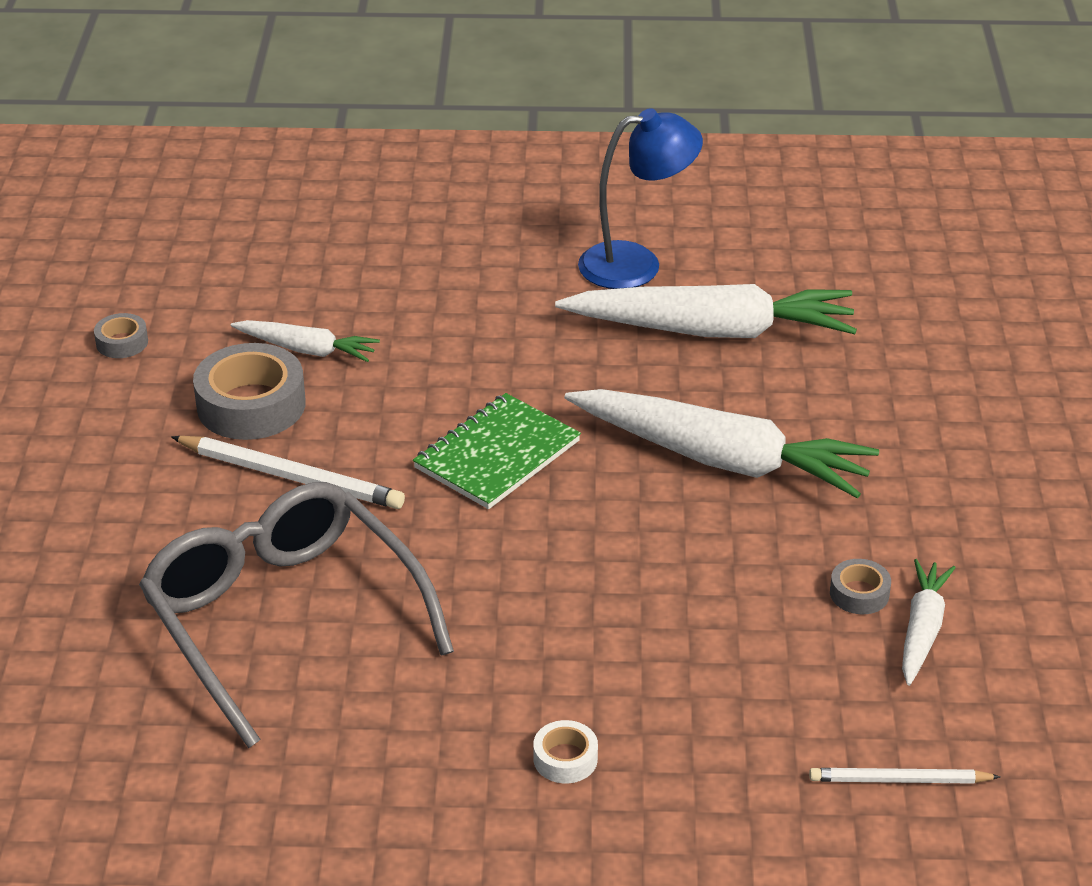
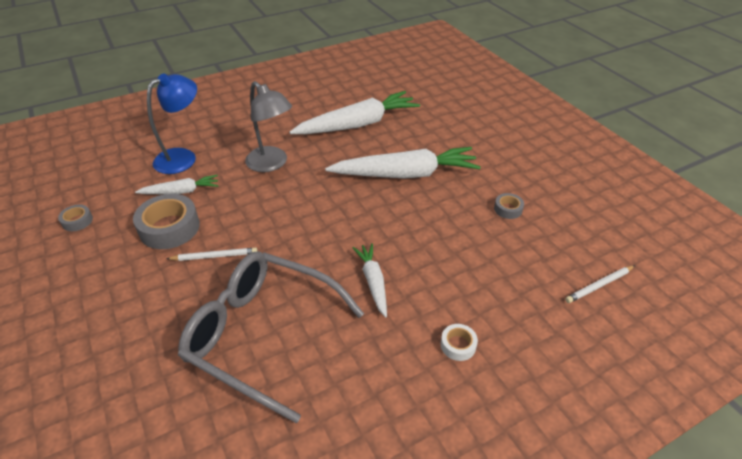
camera: 30 degrees left, 5 degrees up
(290, 477) = (214, 256): white pencil -> white pencil, size x0.63
(491, 353) = (272, 164): none -> grey lamp
(497, 455) = (308, 207): green notebook -> none
(636, 264) = (306, 108): blue lamp -> blue lamp (183, 157)
(922, 629) = (544, 214): white carrot -> white carrot (373, 282)

